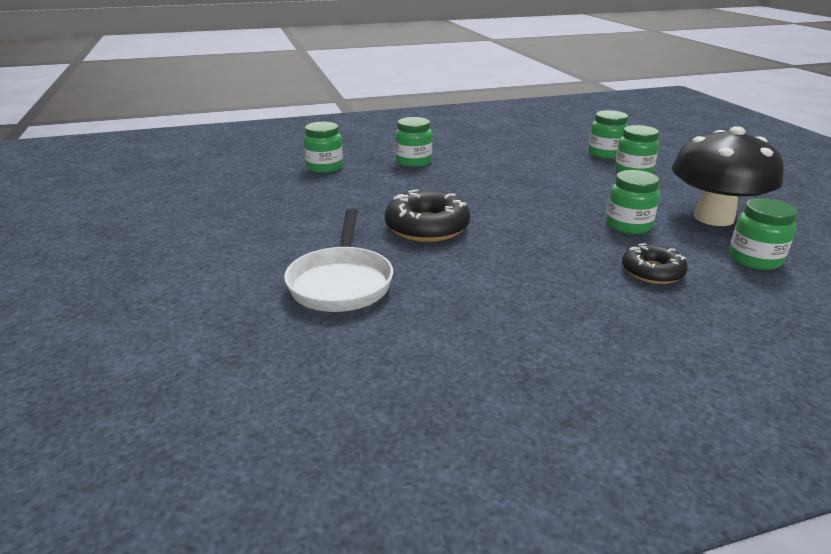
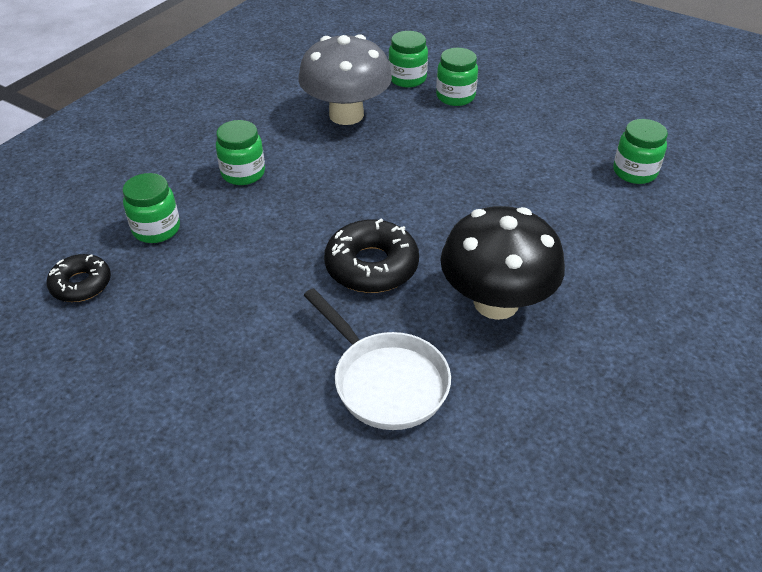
camera: 40 degrees left, 15 degrees up
(528, 157) = (346, 115): none -> grey mushroom
(628, 225) = (521, 175): green jar -> none
(652, 272) = (589, 224): black donut -> black donut (81, 284)
(713, 217) = (568, 134): black mushroom -> black mushroom (496, 302)

